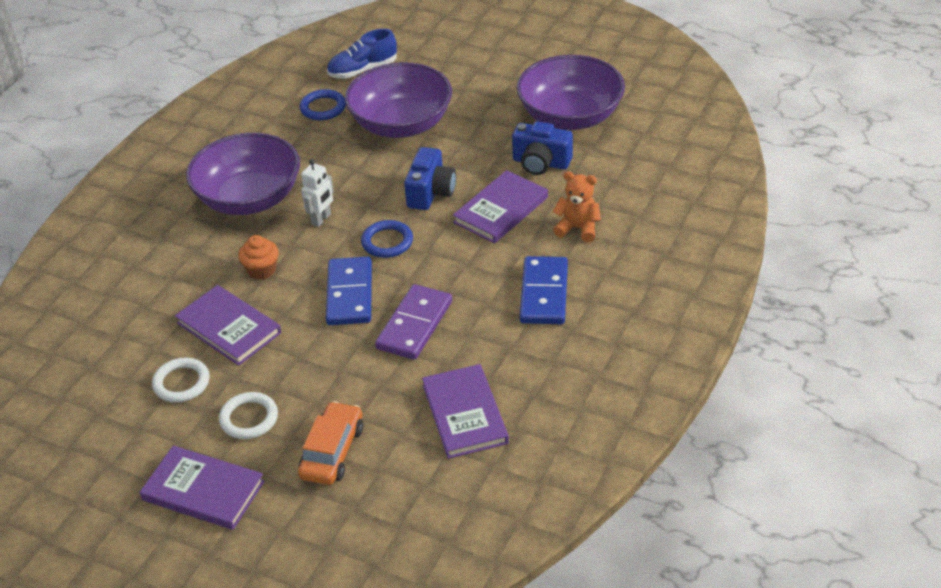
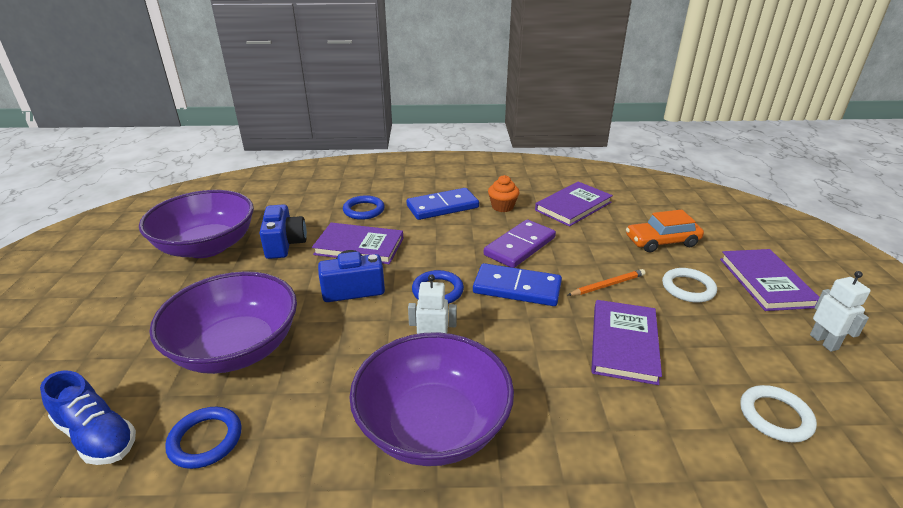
camera: 120 degrees left, 10 degrees down
(112, 464) = (824, 342): none -> white robot
(181, 383) = (709, 343): white ring -> white ring (775, 416)
(261, 270) = (536, 356): orange cupcake -> orange cupcake (502, 207)
(302, 360) = (607, 285): none -> orange pencil
(350, 294) = (517, 288): blue domino -> blue domino turned 45 degrees clockwise
(415, 325) = (519, 246): purple domino -> purple domino turned 45 degrees counterclockwise
(578, 228) = (364, 210): orange teddy bear -> blue ring

